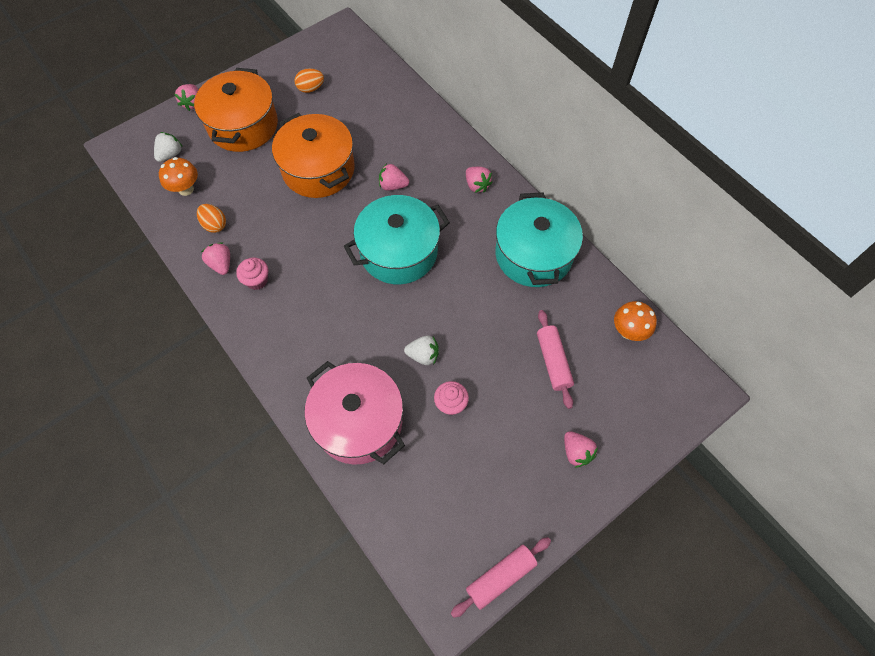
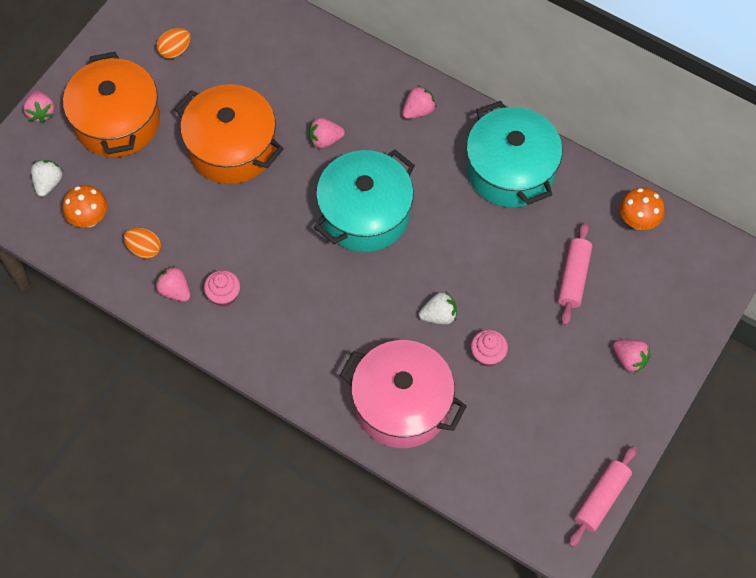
camera: 20 degrees left, 0 degrees up
(477, 185) = (418, 110): pink strawberry -> pink strawberry turned 75 degrees counterclockwise
(553, 361) = (573, 278): pink rolling pin -> pink rolling pin turned 45 degrees clockwise

